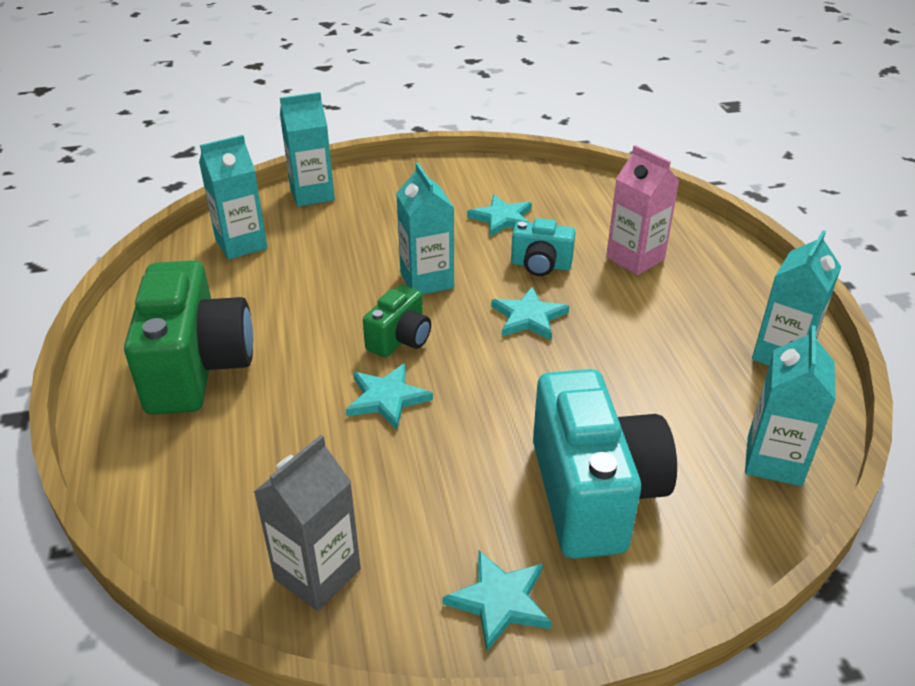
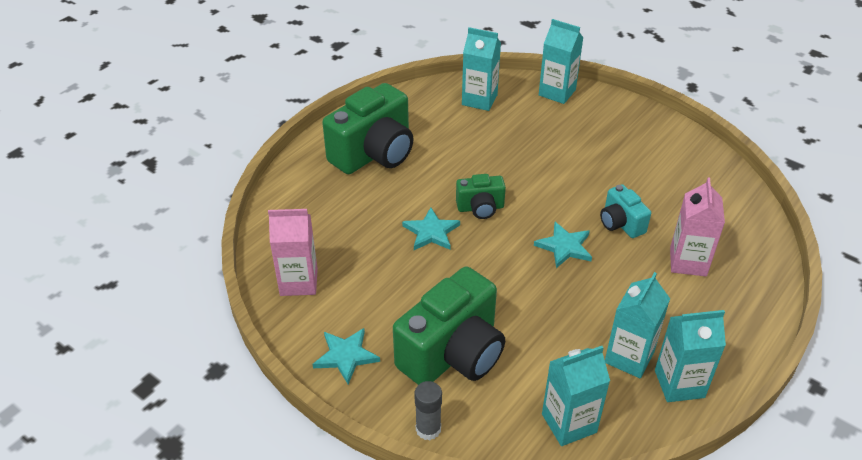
camera: 50 degrees right, 5 degrees up
(317, 574) = (299, 282): grey carton -> pink carton
(427, 280) = (542, 186): turquoise carton -> turquoise carton (629, 357)
(502, 218) = (645, 180): turquoise star -> none
(593, 494) = (453, 354): turquoise camera -> green camera
(691, 588) = (428, 429): none -> grey glue stick

